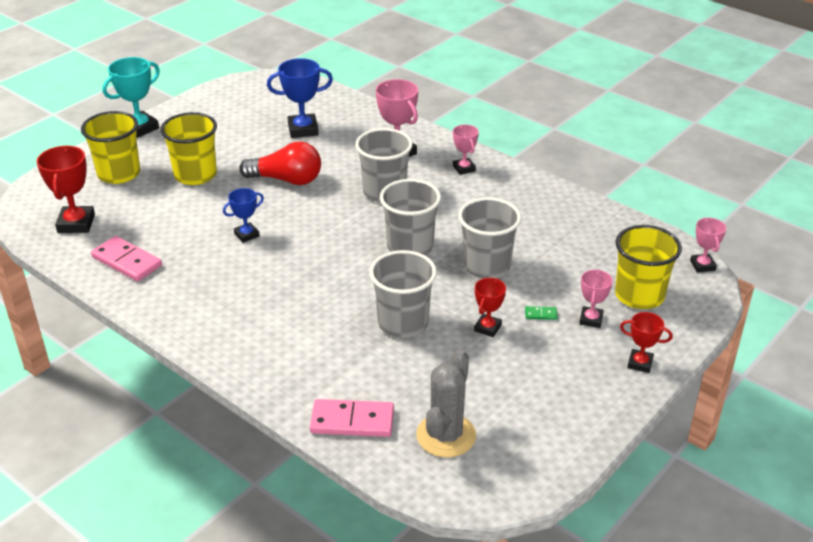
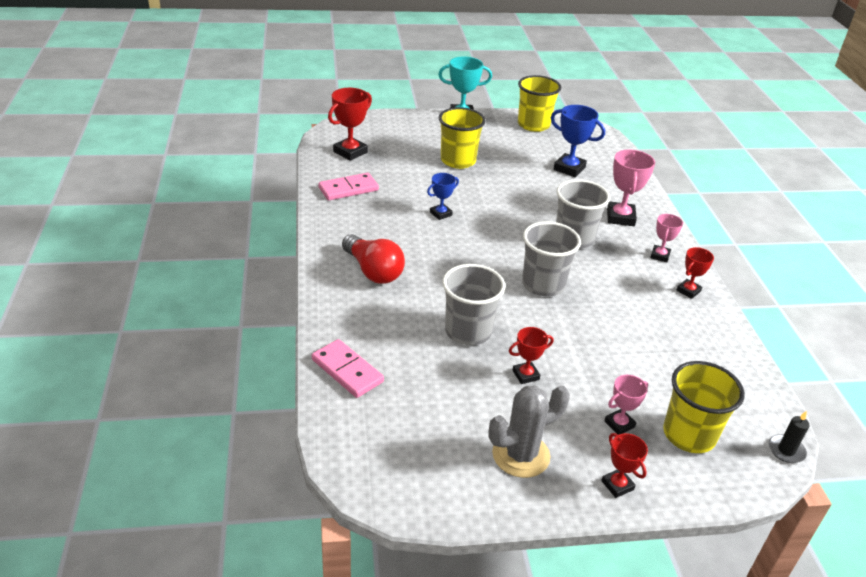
camera: 40 degrees right, 0 degrees up
(119, 174) = (413, 136): yellow cup -> yellow cup (533, 125)
(126, 261) = (348, 189): pink domino -> pink domino turned 75 degrees clockwise
(246, 235) = (441, 214): blue trophy -> blue trophy turned 45 degrees counterclockwise
(286, 180) = (514, 194): red light bulb -> red light bulb (373, 271)
(446, 435) = (394, 425): grey cactus -> grey cactus (521, 455)
(486, 266) = (584, 332): grey cup -> none
(516, 186) = (688, 291): none -> red trophy
(541, 314) = (581, 393): green domino -> none
(702, 265) = (786, 450): pink trophy -> black candle

